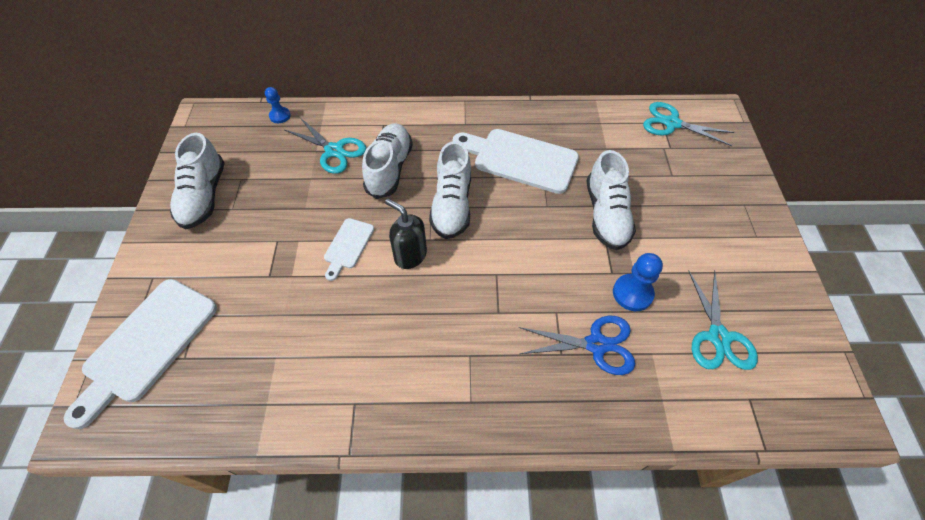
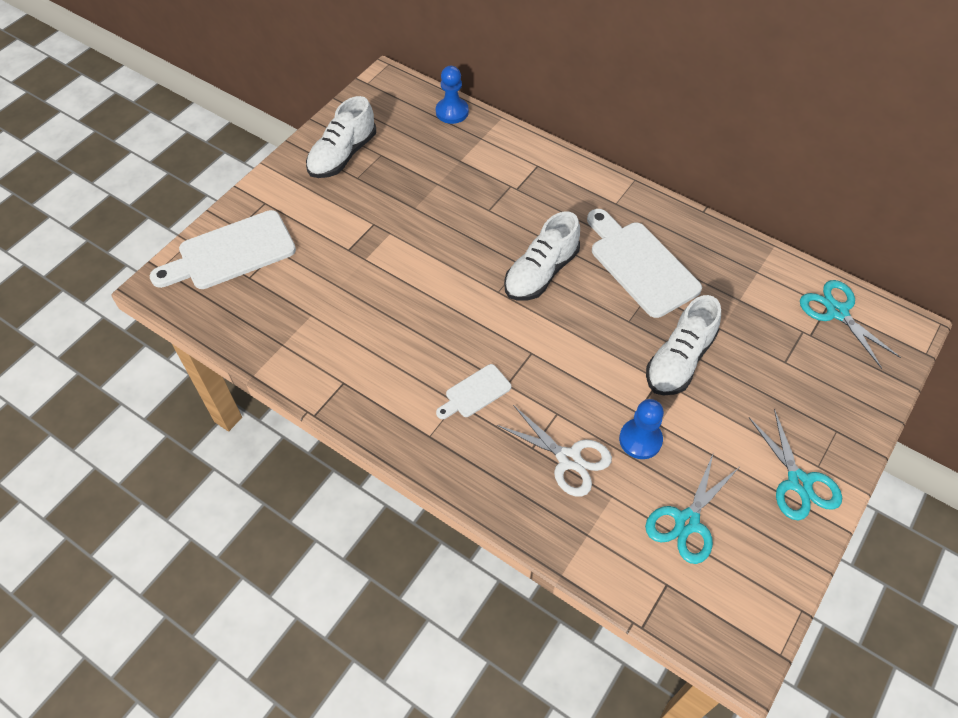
camera: 35 degrees right, 0 degrees up
(280, 116) = (452, 112): blue pawn -> blue pawn, size x1.51
(334, 151) = (475, 169): turquoise scissors -> turquoise scissors (799, 482)
(348, 246) = (426, 259): white cutting board -> white cutting board (475, 393)
(389, 169) = (511, 210): white shoe -> none
(410, 255) = (470, 296): black soap dispenser -> none
(596, 345) = (569, 459): blue scissors -> white scissors

